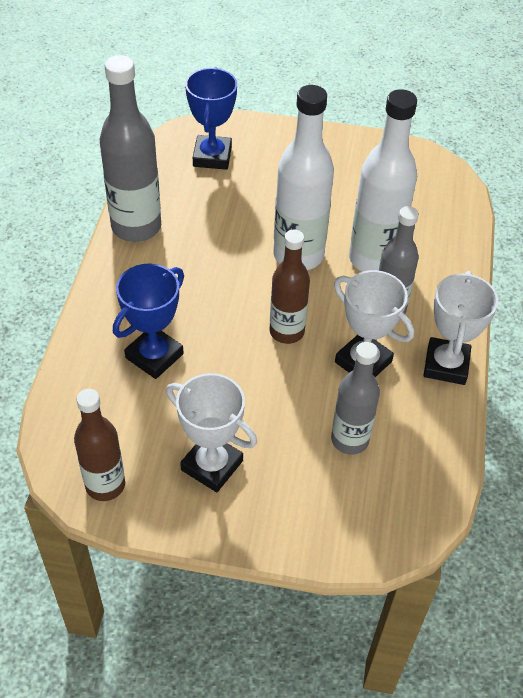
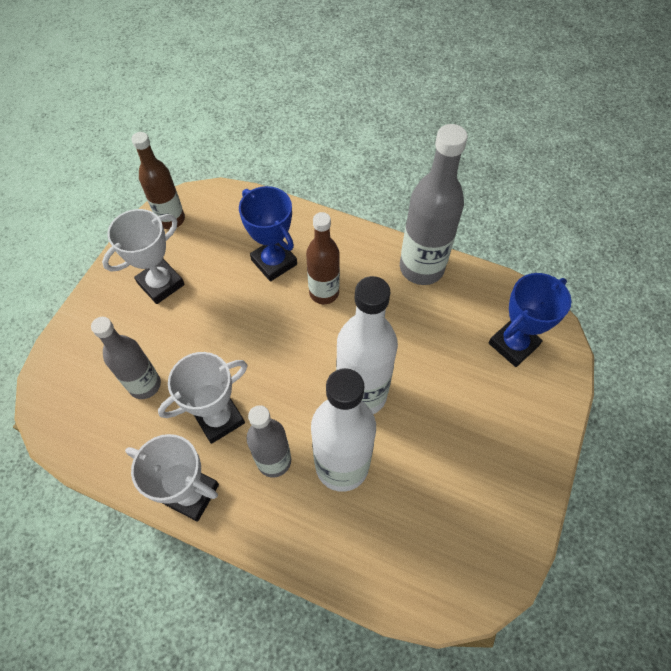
camera: 105 degrees right, 10 degrees up
(212, 156) = (513, 344): blue trophy -> blue trophy turned 60 degrees counterclockwise
(287, 331) = (271, 363): brown bottle -> brown bottle (324, 293)

